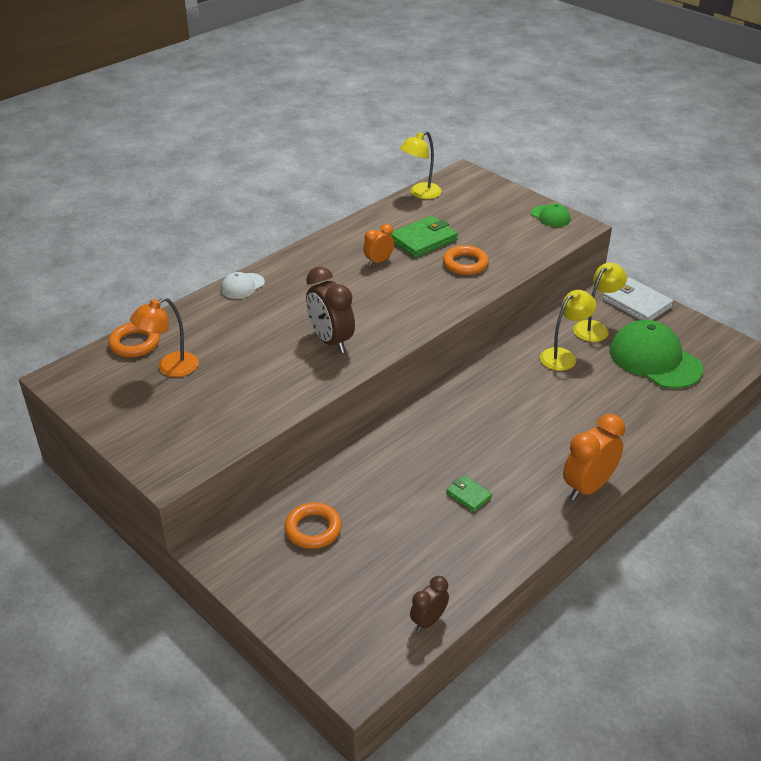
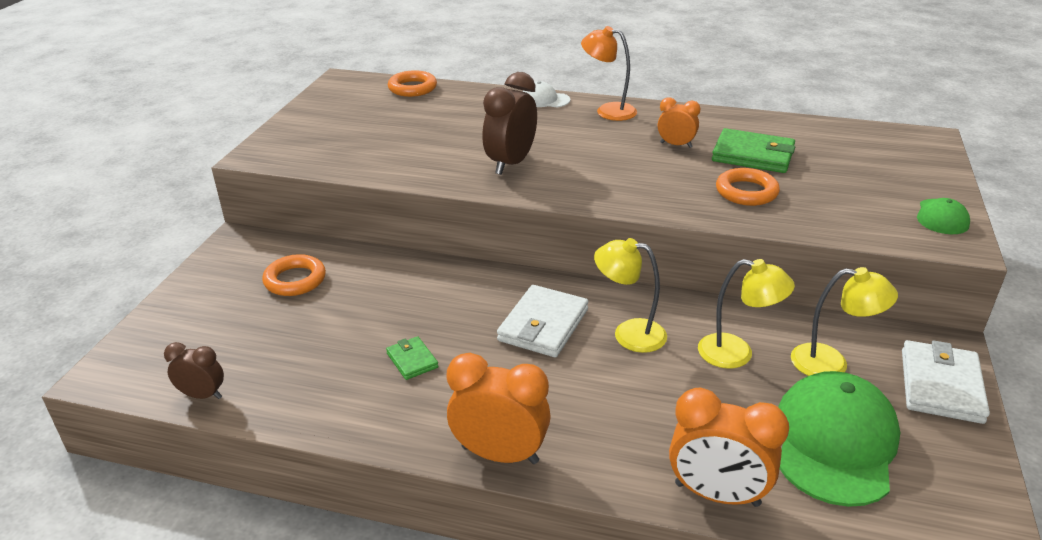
camera: 60 degrees right, 5 degrees down
(170, 368) = (394, 111): orange lamp -> orange lamp (608, 111)
(420, 194) = (838, 127): yellow lamp -> yellow lamp (629, 333)
(468, 495) = (412, 360): green wallet -> green wallet turned 45 degrees counterclockwise
(476, 420) = (543, 325): none -> white wallet
(667, 417) = (717, 494): none -> orange clock

